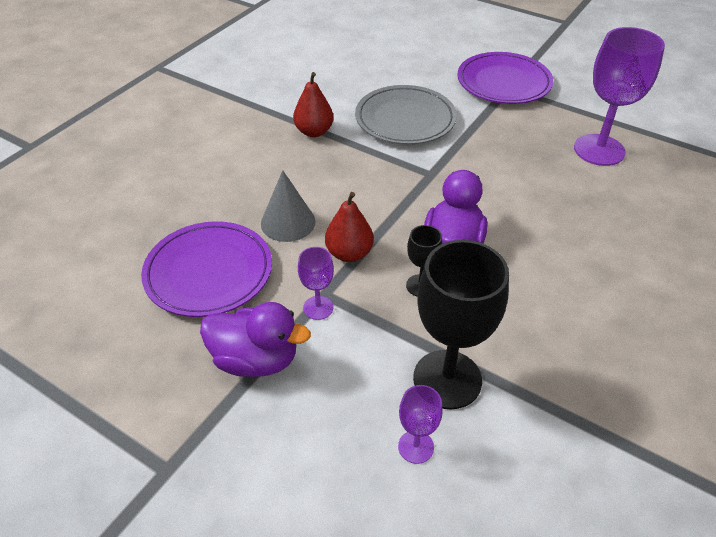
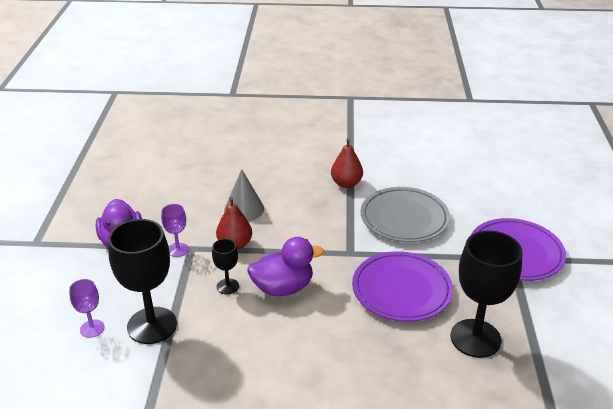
camera: 60 degrees right, 10 degrees down
(209, 272) = (178, 198): purple plate -> purple plate (401, 290)
(599, 150) = (475, 338): purple goblet -> black goblet

